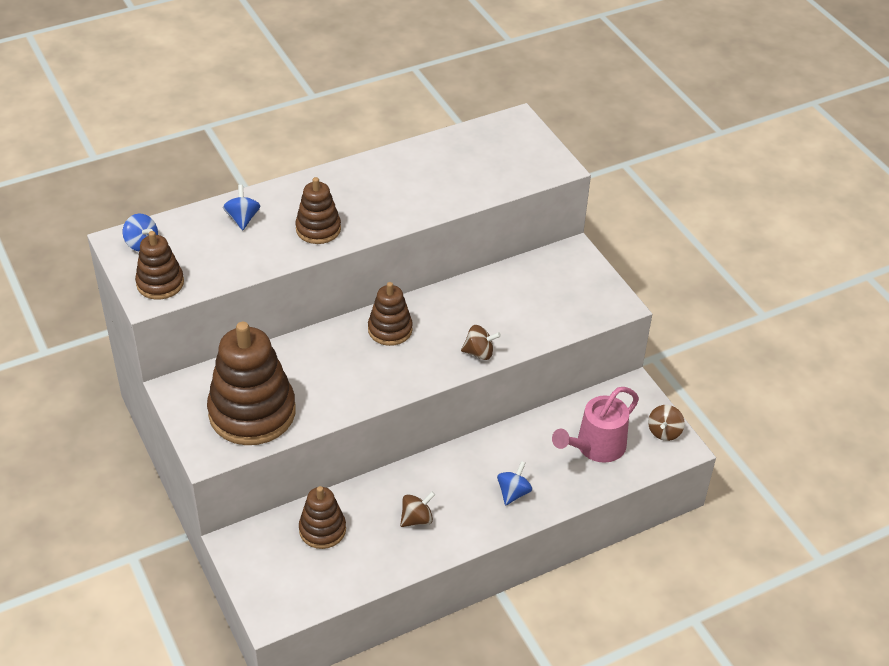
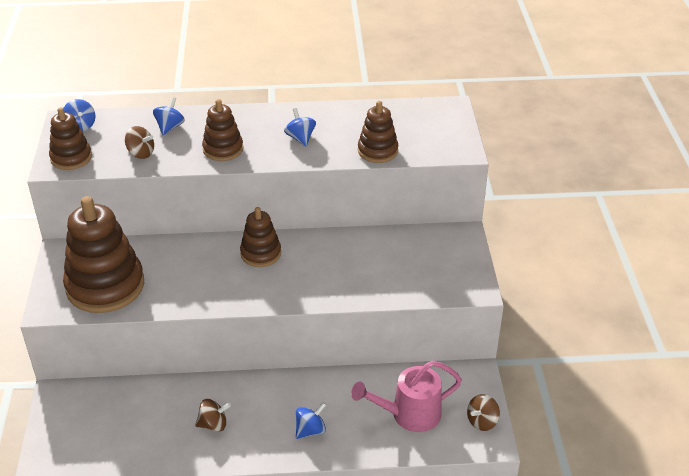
camera: 25 degrees right, 5 degrees down
(322, 530) = (131, 407): brown stacking toy -> brown stacking toy (377, 151)
(390, 195) = (300, 138): none -> blue spinning top
(479, 353) = (323, 294): brown spinning top -> brown spinning top (141, 153)

